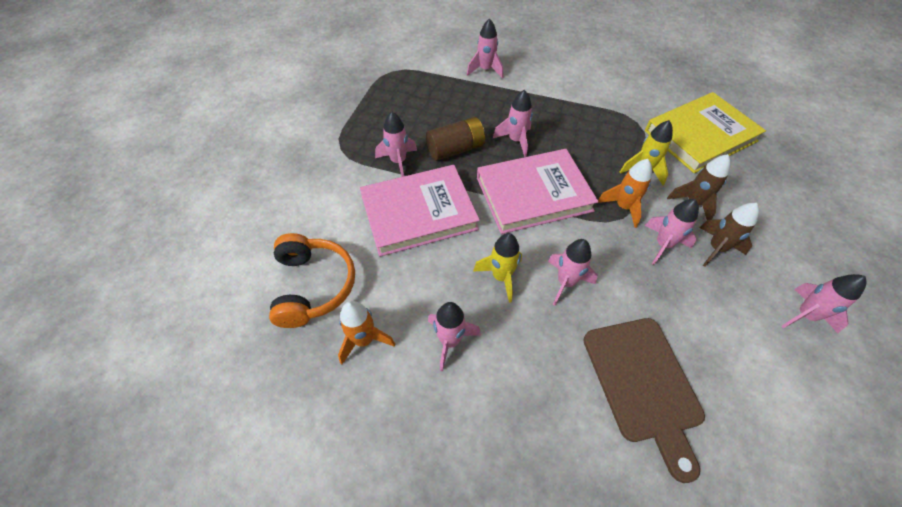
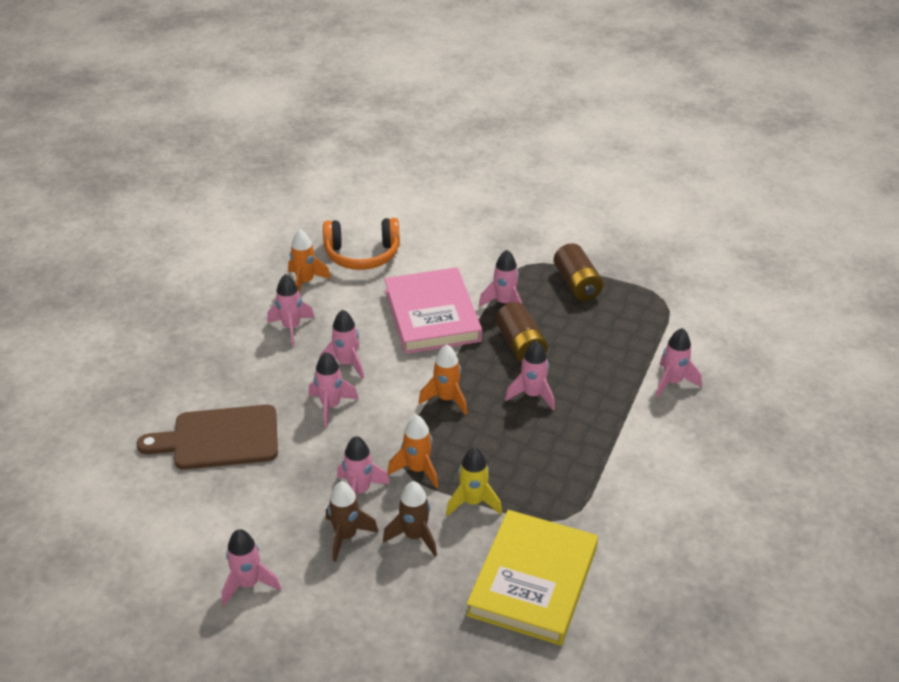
camera: 95 degrees right, 15 degrees down
(371, 117) = (577, 284): none -> brown battery
(501, 277) = (346, 364): yellow rocket -> pink rocket
(533, 194) = (446, 399): pink book -> orange rocket
(700, 136) = (533, 581): yellow book -> yellow book turned 45 degrees clockwise

